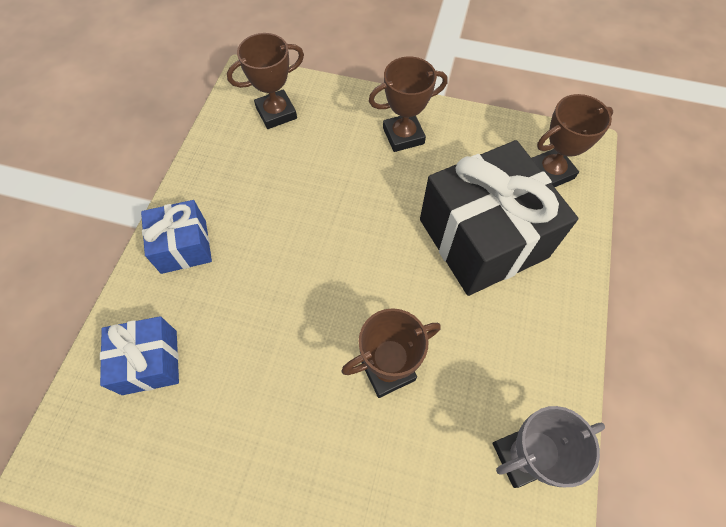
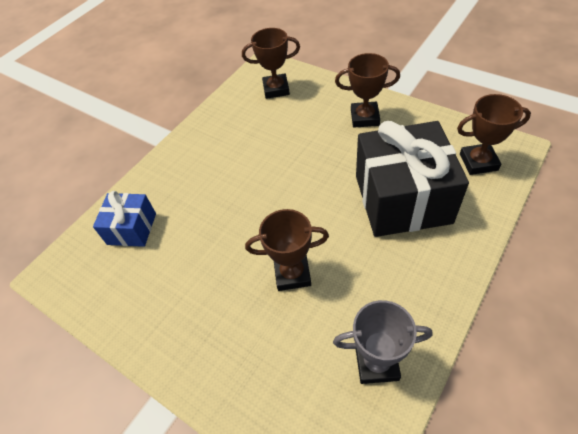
camera: 25 degrees right, 10 degrees down
(184, 246) = (181, 162): blue gift -> none

